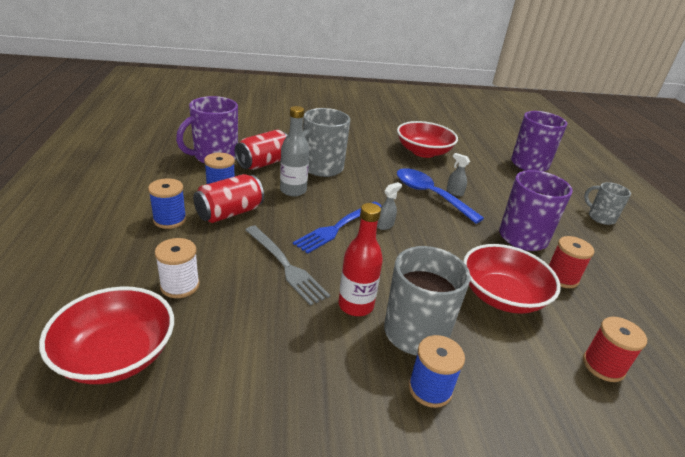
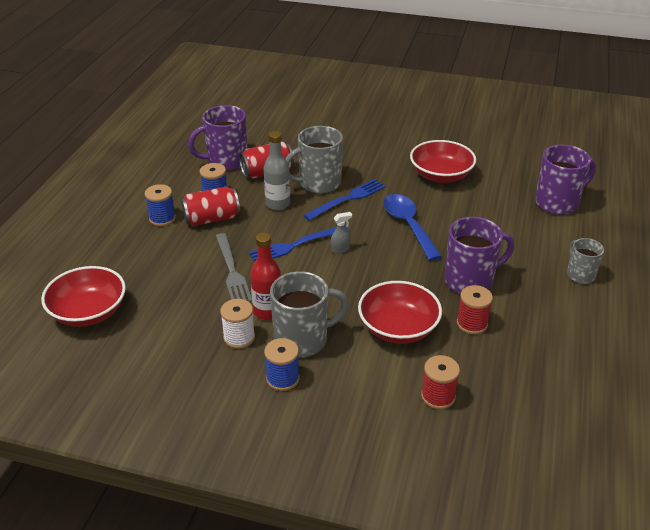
camera: 25 degrees right, 5 degrees up
(180, 286) = (147, 273): white spool -> white spool (239, 337)
(358, 179) = (348, 199): none -> blue fork
(454, 192) = (437, 225): grey spray bottle -> none

